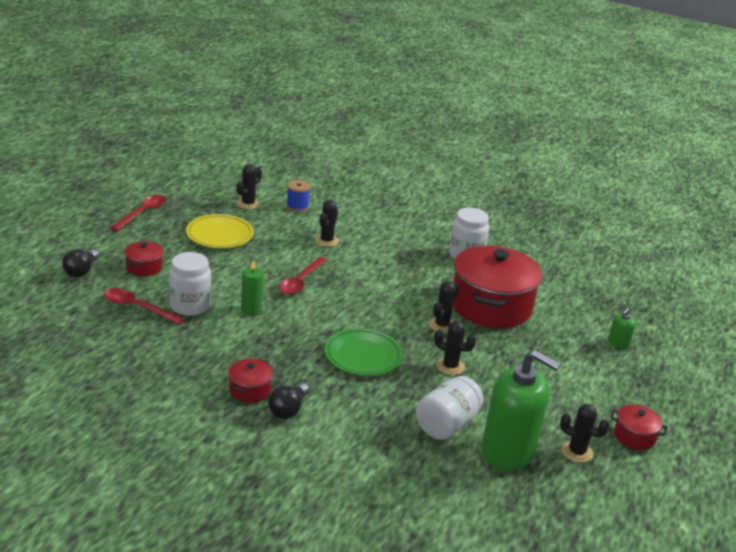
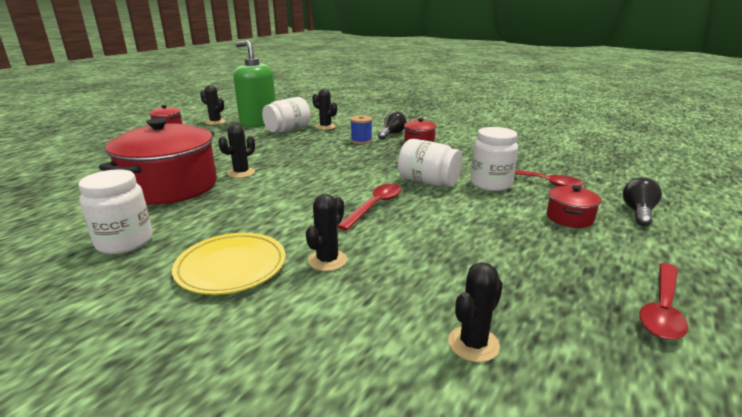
camera: 170 degrees left, 5 degrees down
(220, 235) = (498, 266): yellow plate -> yellow plate (231, 267)
(251, 309) = (428, 182): green candle -> white jar
(297, 207) = (367, 339): blue spool -> blue spool (361, 141)
(363, 356) = (329, 155): green plate -> none
(450, 366) = (260, 151): black cactus -> black cactus (325, 127)
(618, 343) = (85, 163): green soap dispenser -> none

